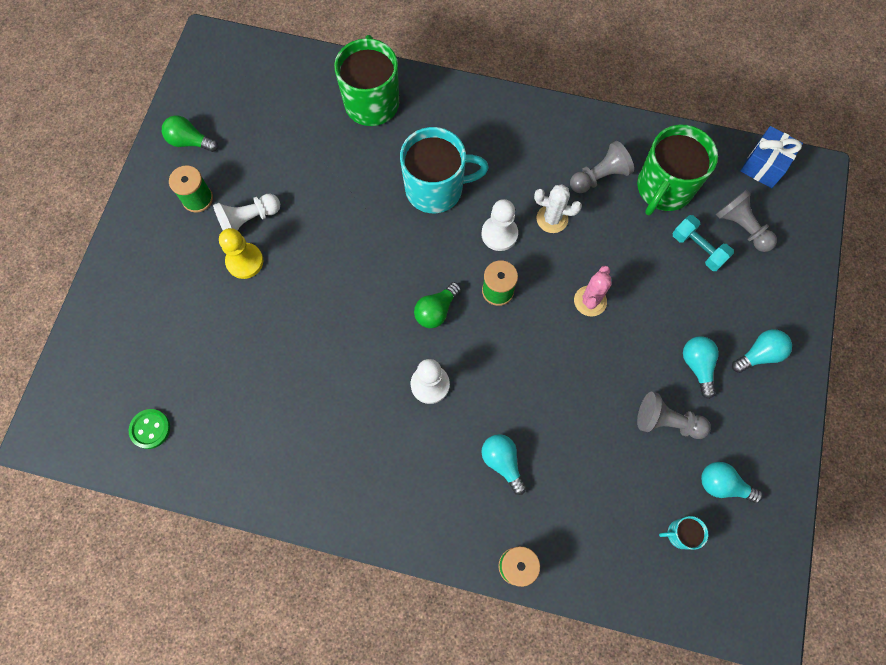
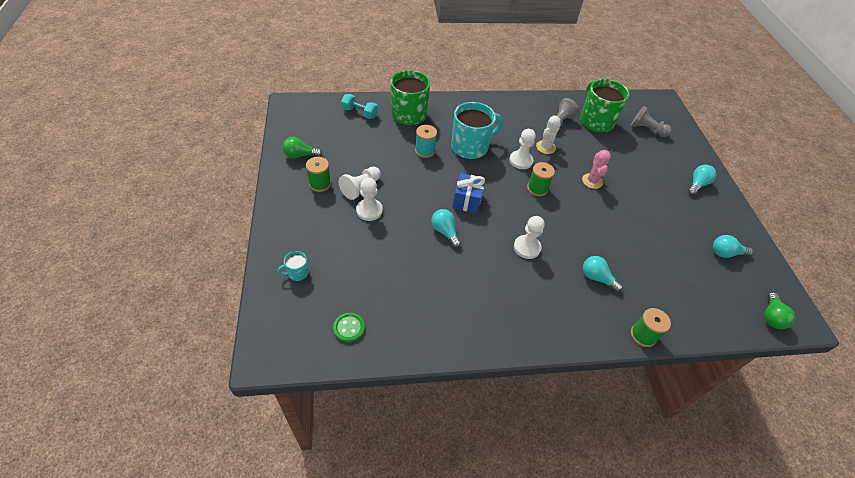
camera: 25 degrees left, 20 degrees down
(245, 261) = (369, 210): yellow pawn -> white pawn
(365, 178) = (425, 151): none -> turquoise spool
(436, 310) = (507, 207): green light bulb -> green light bulb (771, 316)
(552, 219) = (545, 147): white cactus -> white cactus turned 45 degrees counterclockwise
(663, 188) = (595, 121): green mug -> green mug turned 150 degrees clockwise
(667, 422) = (674, 230): grey pawn -> none
(680, 534) = (722, 286): turquoise mug -> turquoise mug (297, 273)
(697, 366) = (670, 198): turquoise light bulb -> turquoise light bulb (445, 232)
(698, 248) = (631, 144): turquoise dumbbell -> turquoise dumbbell (359, 113)
(764, 165) = (638, 101): blue gift -> blue gift (467, 200)

